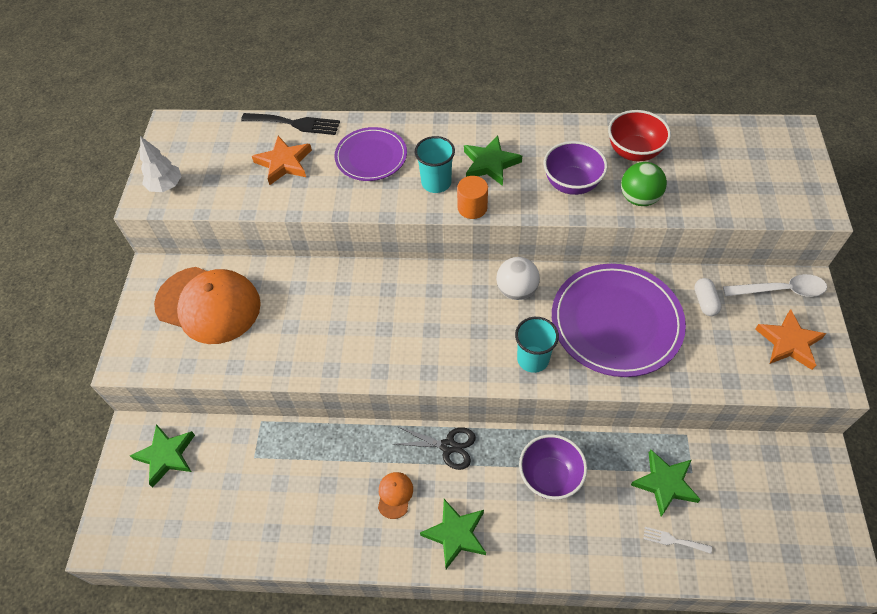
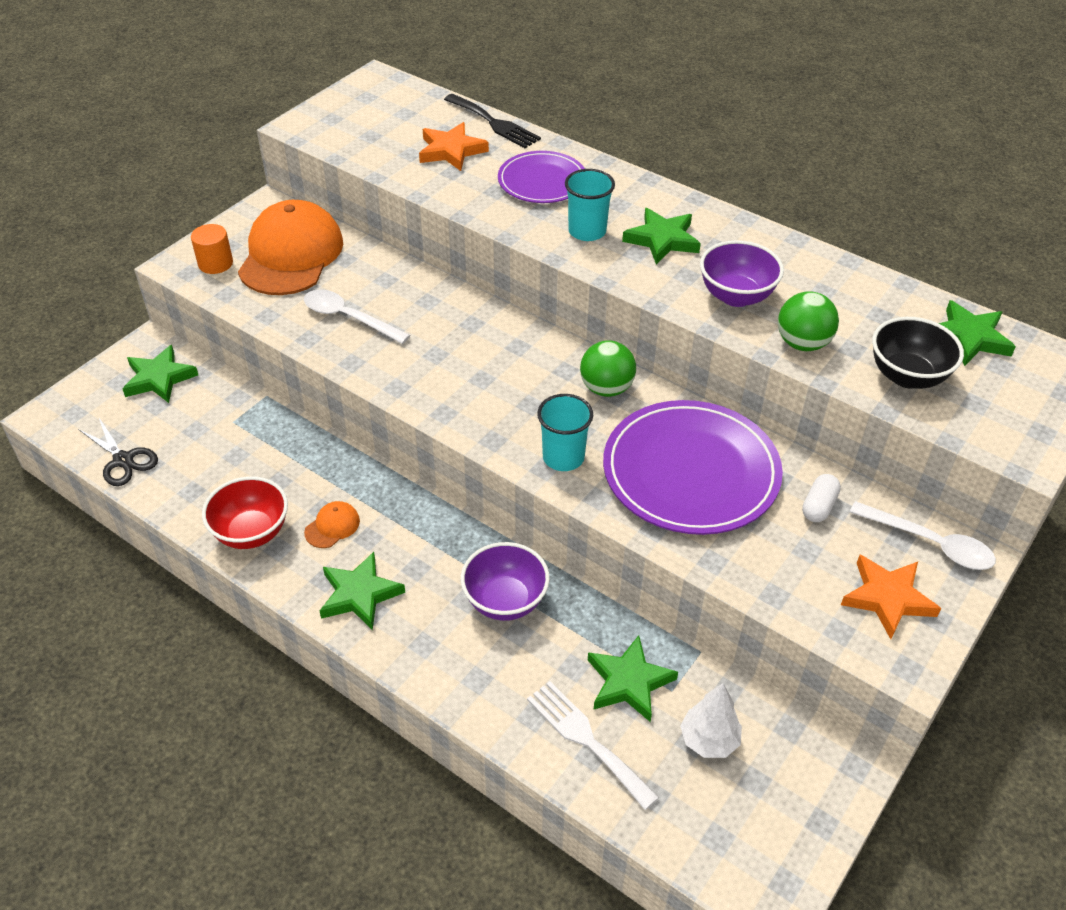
camera: 30 degrees right, 10 degrees down
(166, 186) = (325, 124): white tree -> white tree (708, 740)
(208, 304) = (291, 255): orange cap -> orange cap turned 135 degrees counterclockwise
(297, 334) = (348, 318): none -> white spoon
(448, 446) = (424, 514): black scissors -> black scissors (123, 460)
(472, 208) = (603, 269): orange cylinder -> orange cylinder (215, 263)
(516, 290) = (606, 388): white ball -> green ball
(634, 152) = (842, 299): red bowl -> red bowl (251, 532)
(673, 540) = (586, 739): white fork -> white fork, size x1.81
(715, 189) = (907, 376): none -> black bowl
(724, 142) = (969, 338): none -> green star

